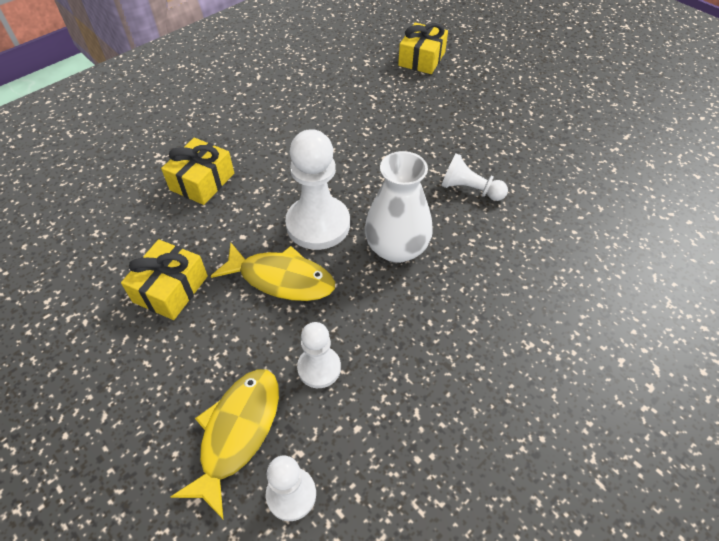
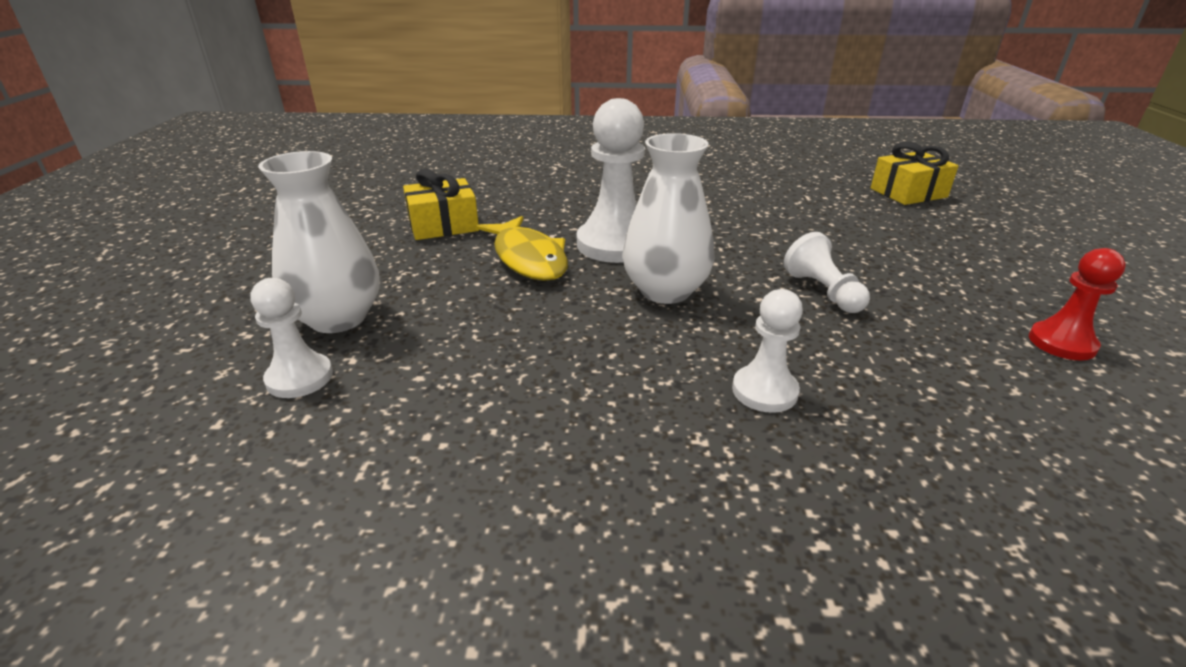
camera: 45 degrees right, 20 degrees down
(202, 181) = (565, 186): yellow gift -> none
(237, 433) = (338, 318): yellow fish -> white vase
(319, 368) = (460, 322): white pawn -> white pawn (764, 391)
(589, 159) = (1061, 343): none -> red pawn

